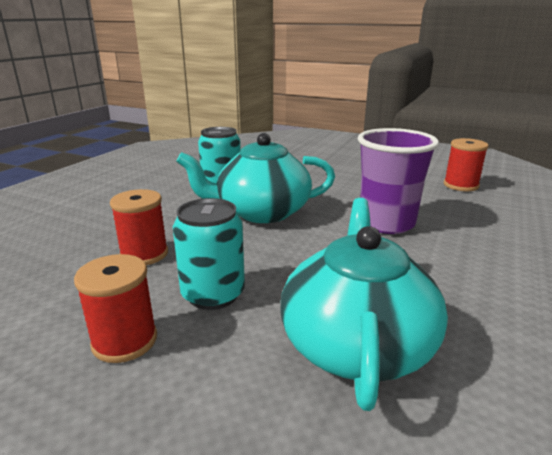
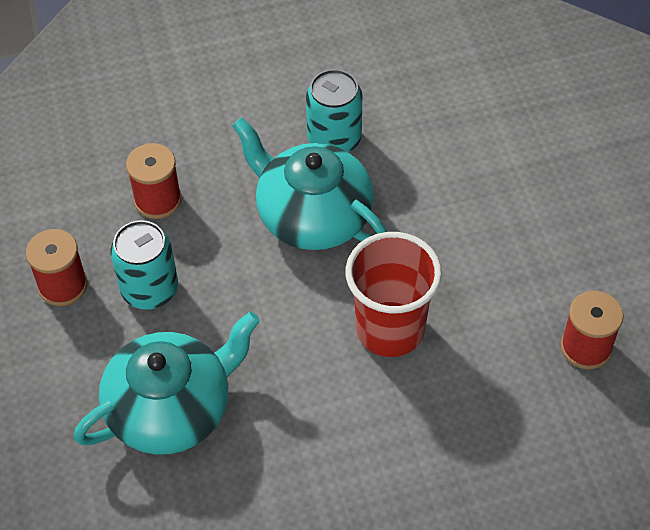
camera: 50 degrees right, 30 degrees up
(386, 223) = (390, 329): purple cup -> red cup

